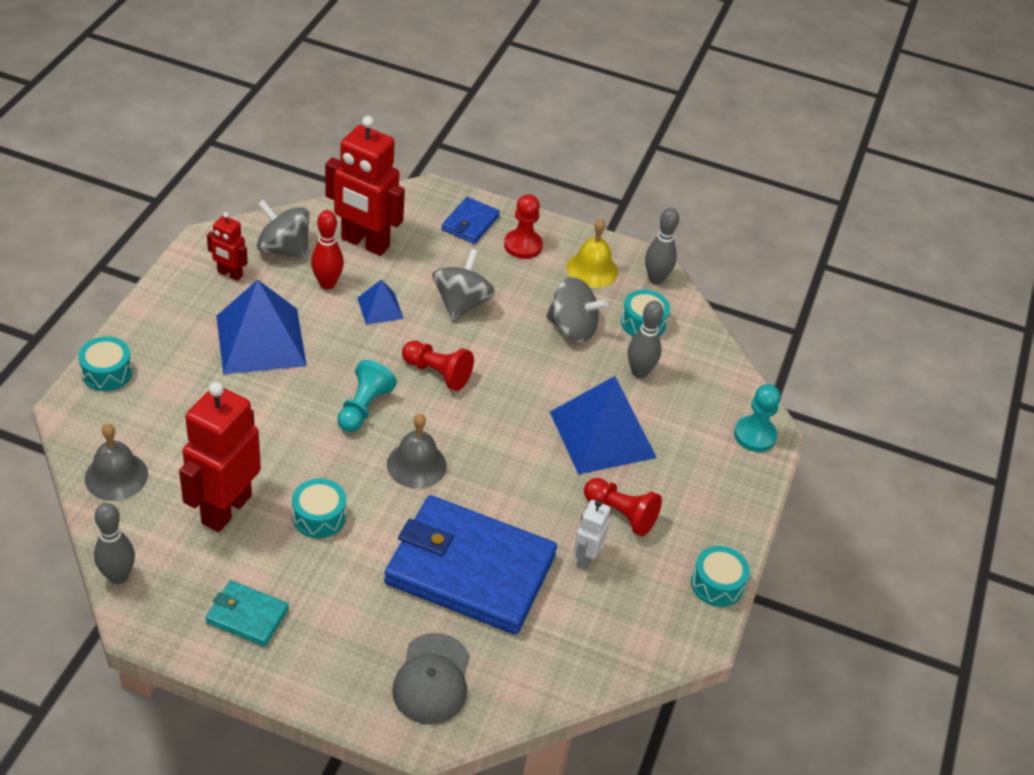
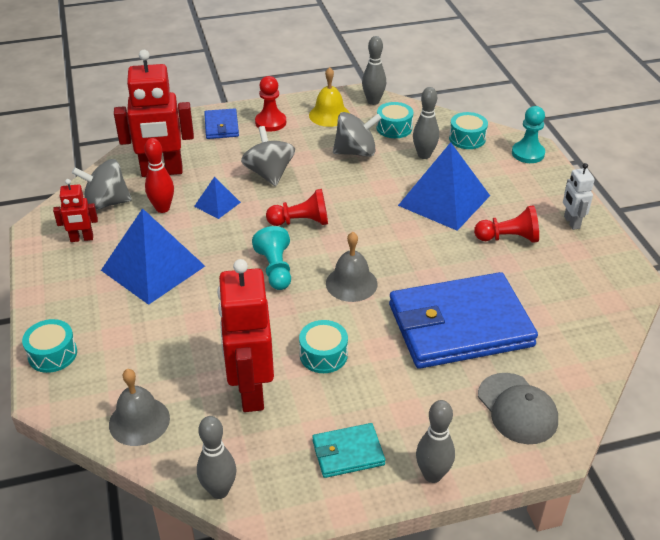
camera: 30 degrees left, 5 degrees down
(294, 683) = (432, 475): none -> grey bowling pin
(585, 558) = (519, 275): white robot -> white robot (571, 222)
(717, 584) = (607, 244): turquoise drum -> turquoise drum (467, 138)

